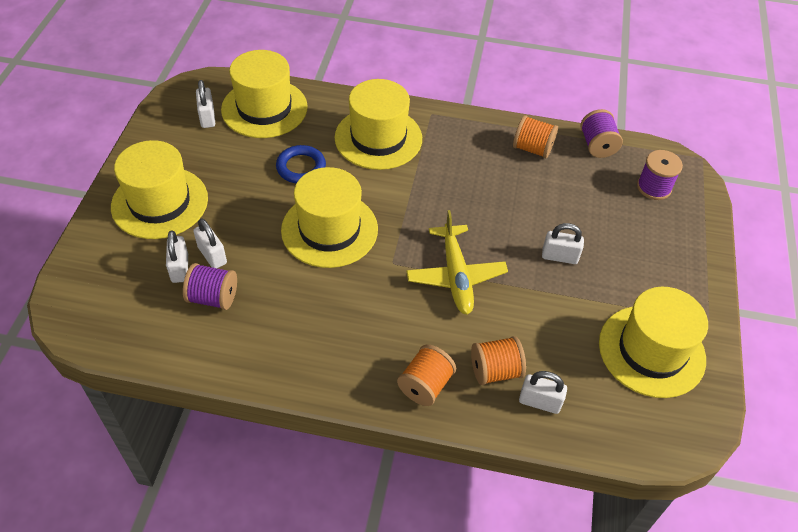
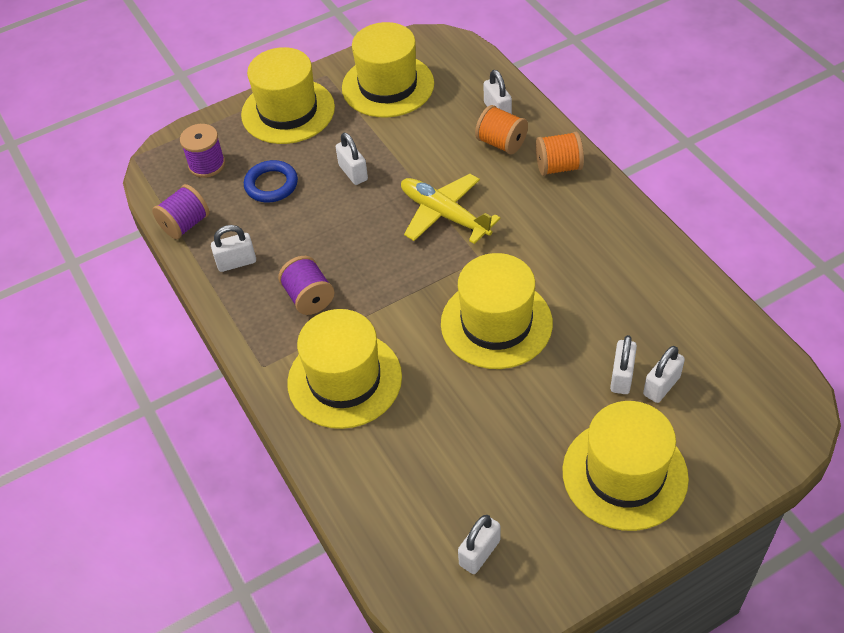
camera: 125 degrees left, 0 degrees up
(213, 297) = (654, 337): purple spool -> purple spool (309, 298)
(264, 108) = (408, 513): yellow hat -> yellow hat (288, 111)
(301, 167) = (451, 405): blue ring -> blue ring (271, 185)
(455, 275) = (445, 215): yellow plane -> yellow plane turned 90 degrees counterclockwise
(532, 149) = (236, 262): orange spool -> white padlock

